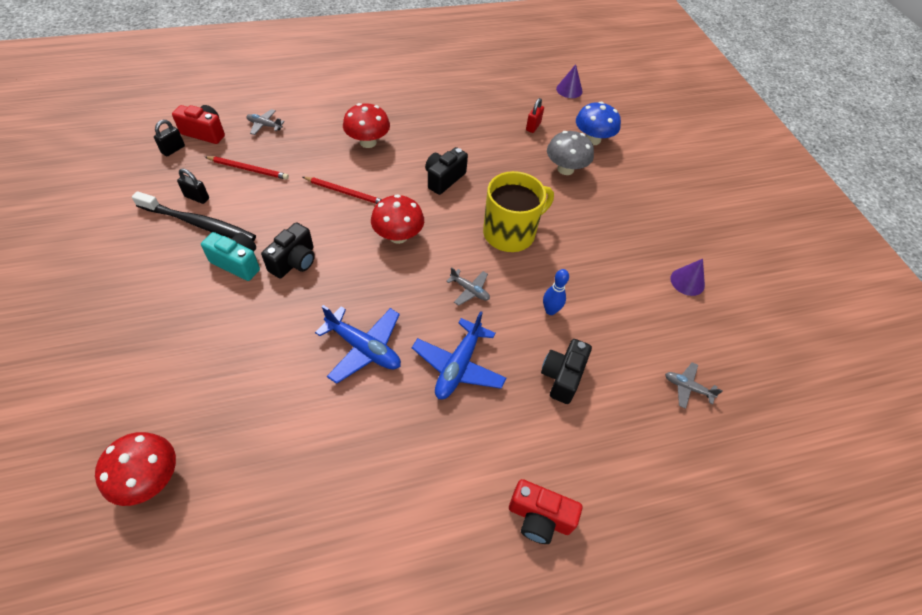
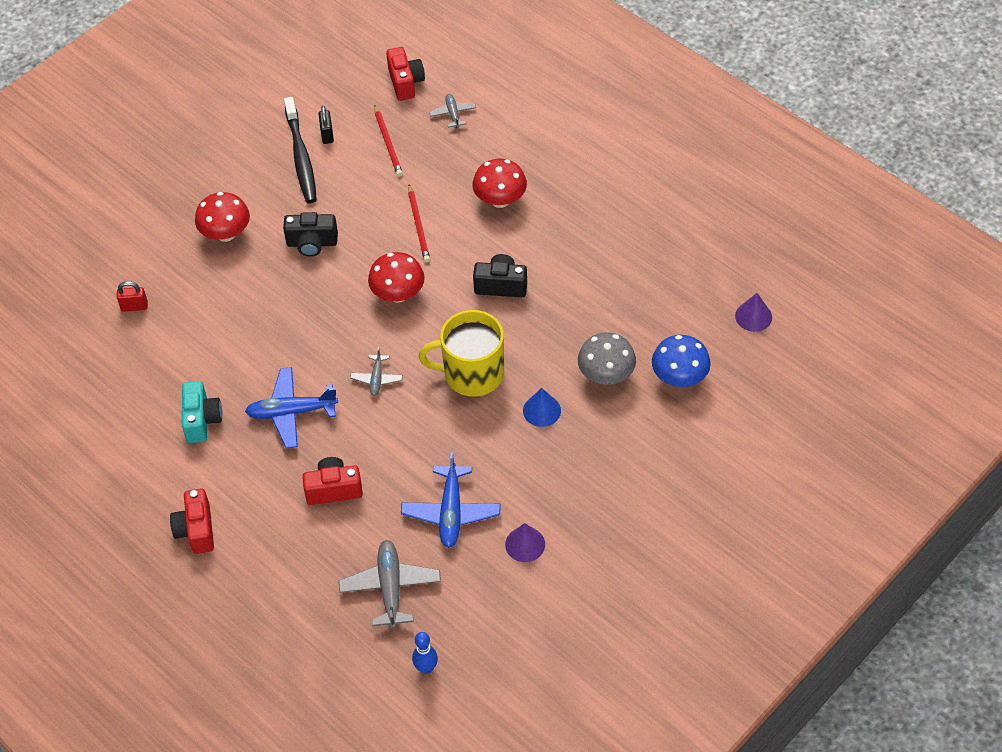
camera: 65 degrees right, 0 degrees up
(150, 478) = (79, 291): red mushroom -> red mushroom (226, 233)
(173, 149) = (367, 79): black padlock -> none
(238, 263) = (282, 209): turquoise camera -> turquoise camera (202, 420)
(363, 348) = (262, 341): blue plane -> blue plane (451, 512)
(510, 233) = (472, 373): yellow mug -> yellow mug turned 150 degrees clockwise
(533, 126) = (651, 315): red padlock -> red padlock (134, 307)
(550, 310) = (400, 448): blue bowling pin -> blue bowling pin (426, 668)
(562, 377) = (334, 489): black camera -> red camera
(572, 214) = (541, 410): none -> blue cone
(687, 387) = (390, 588): grey plane -> grey plane, size x1.81

